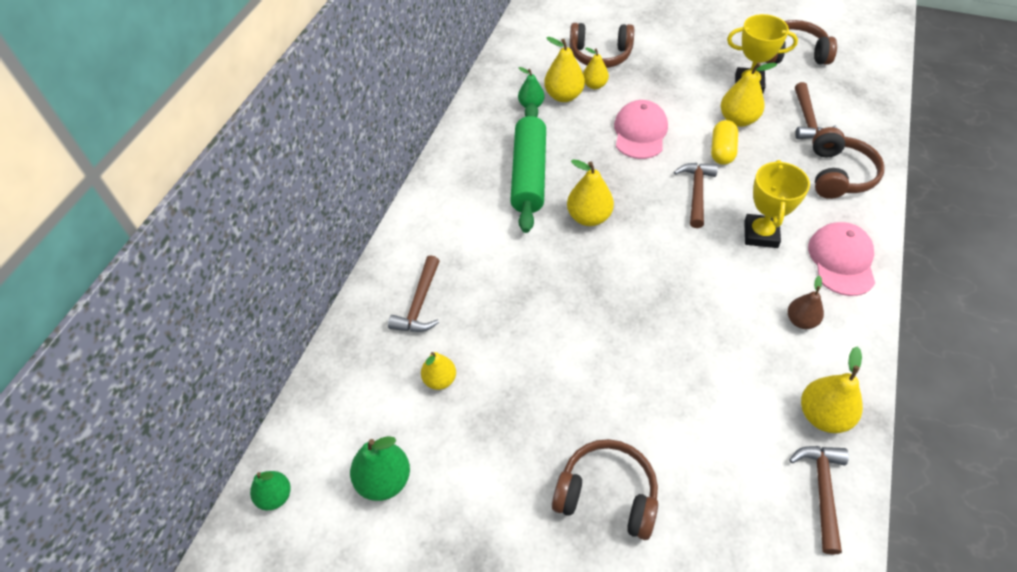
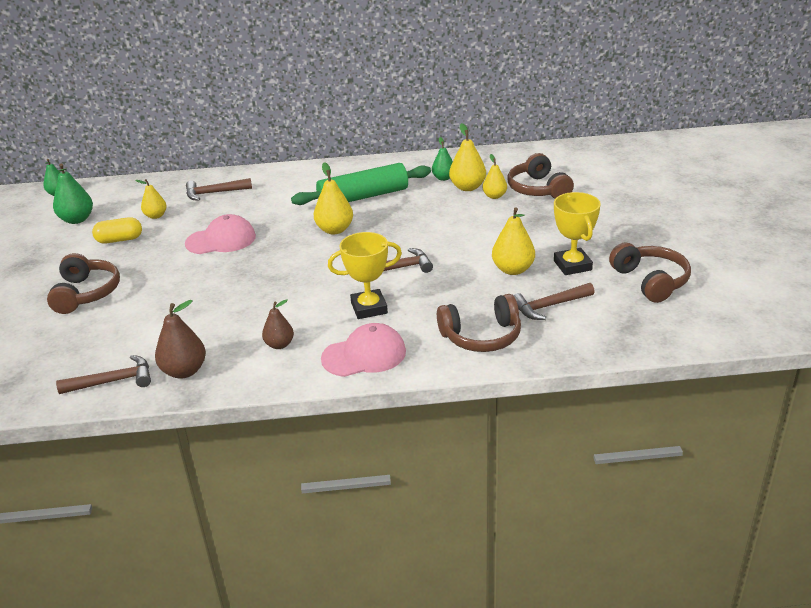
camera: 65 degrees right, 20 degrees down
(640, 132) = (452, 228): pink cap -> pink cap (221, 240)
(722, 151) = (462, 270): yellow capsule -> yellow capsule (119, 240)
(823, 415) = (184, 371): yellow pear -> brown pear

